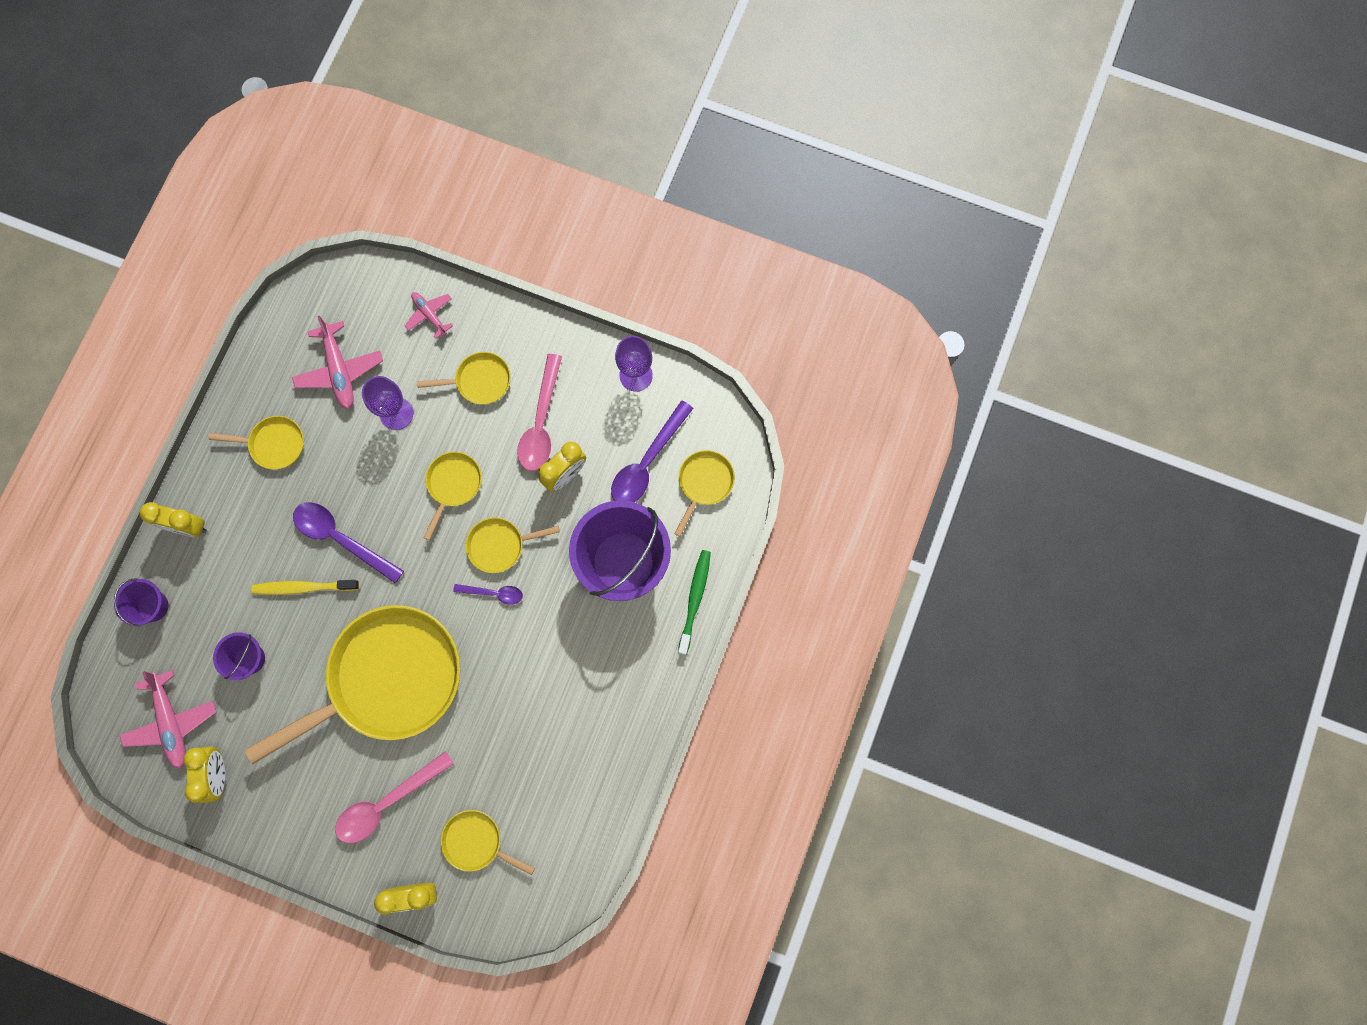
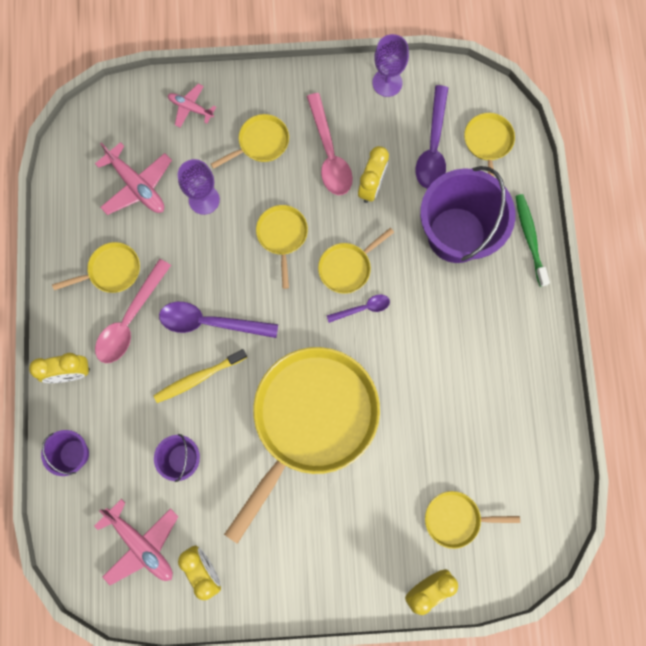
camera: 25 degrees left, 0 degrees up
(387, 802) = (363, 522): pink spoon -> pink spoon (130, 319)

